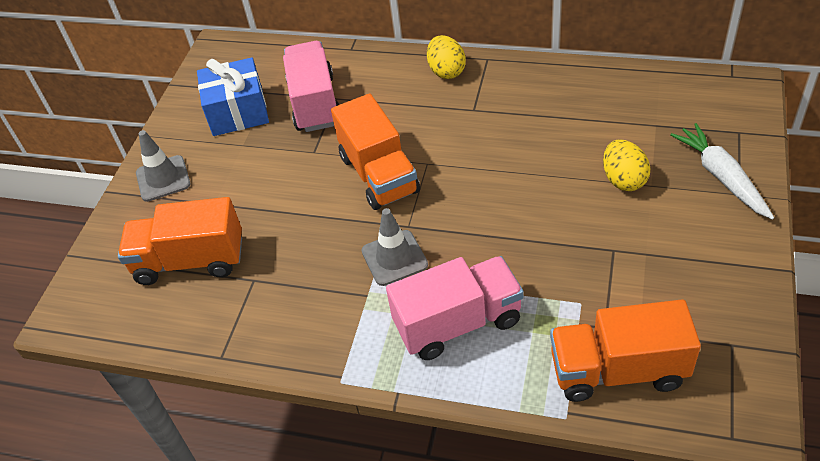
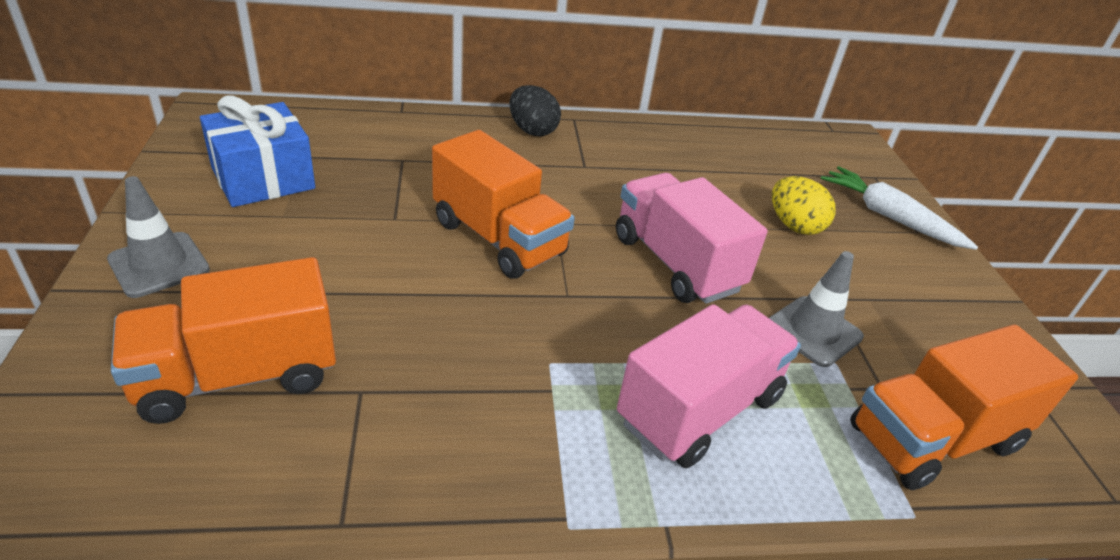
camera: 30 degrees left, 10 degrees down
(315, 103) = (375, 166): pink truck -> pink truck (676, 263)
(394, 258) = (568, 336): grey traffic cone -> grey traffic cone (813, 331)
(446, 71) = (532, 130): yellow egg -> black egg

